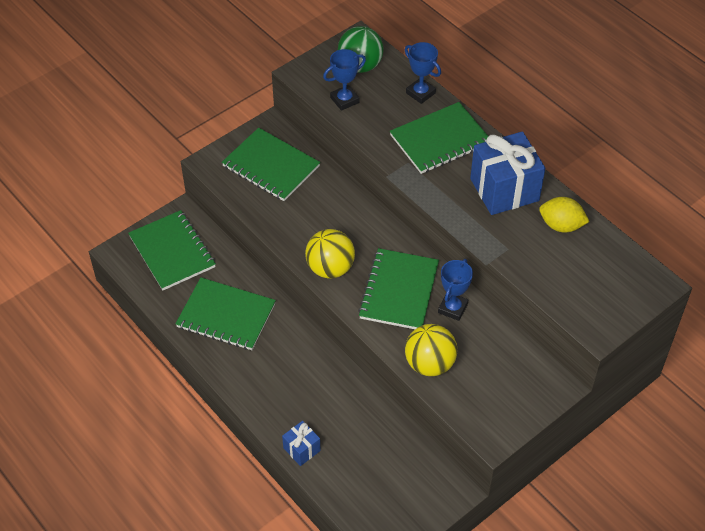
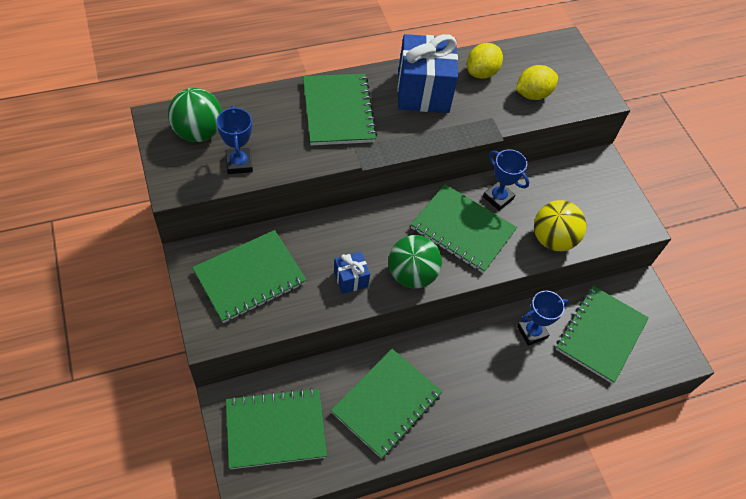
camera: 75 degrees left, 5 degrees up
(302, 449) = (568, 390): blue gift -> blue gift (350, 279)
(330, 268) = (411, 274): yellow ball -> green ball
(375, 464) = (600, 335): none -> green notebook
(420, 93) = (268, 101): blue trophy -> blue trophy (532, 332)
(561, 272) = (532, 94): none -> yellow lemon

